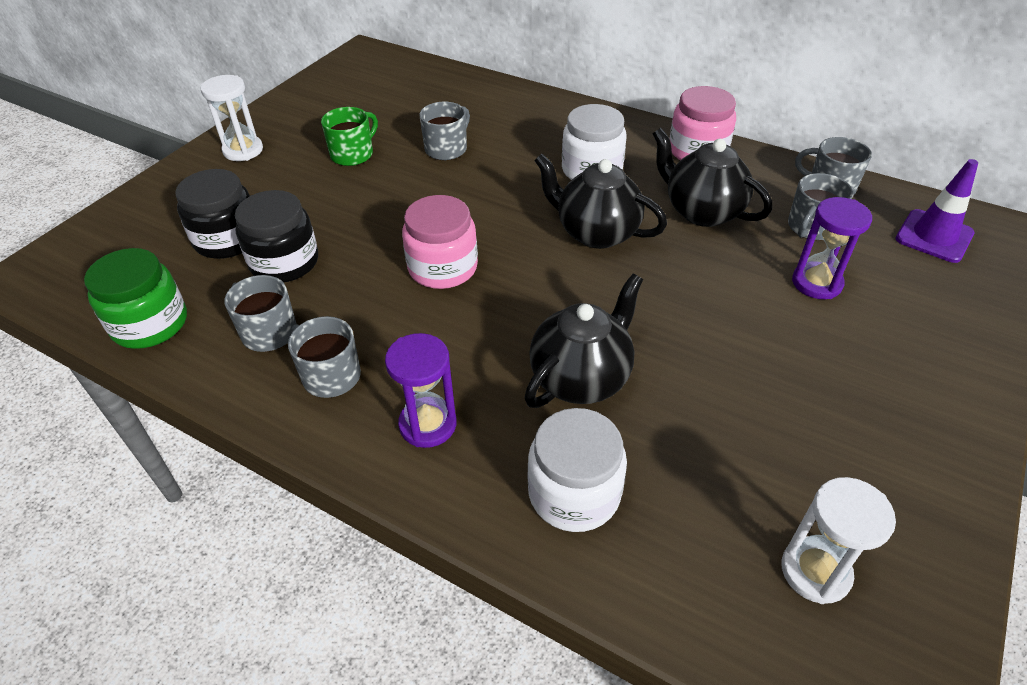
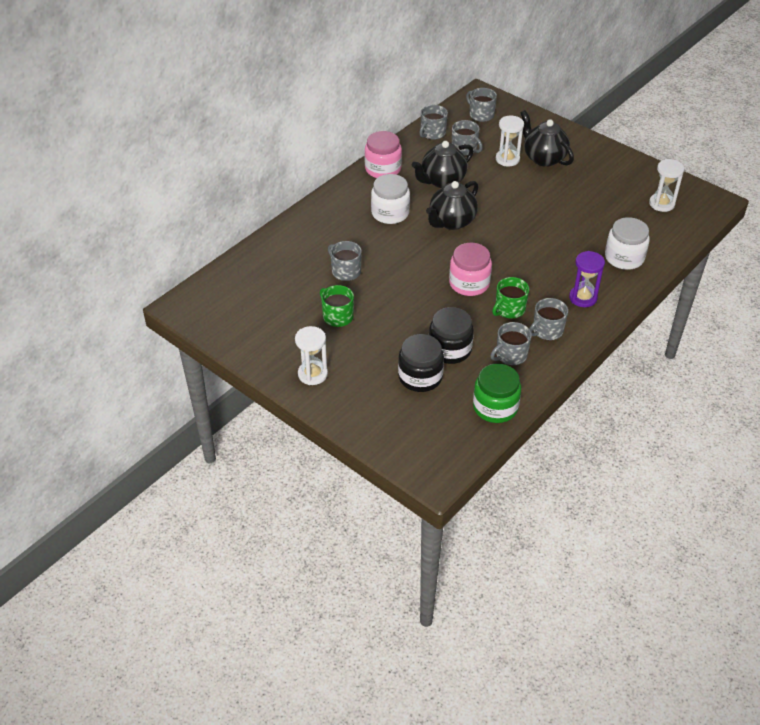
camera: 80 degrees left, 0 degrees up
(383, 321) = (509, 309): none -> green mug
(581, 378) = (559, 245): black teapot -> black teapot (543, 158)
(816, 283) = (507, 159): purple hourglass -> white hourglass
(934, 236) = (481, 115): purple traffic cone -> grey mug

